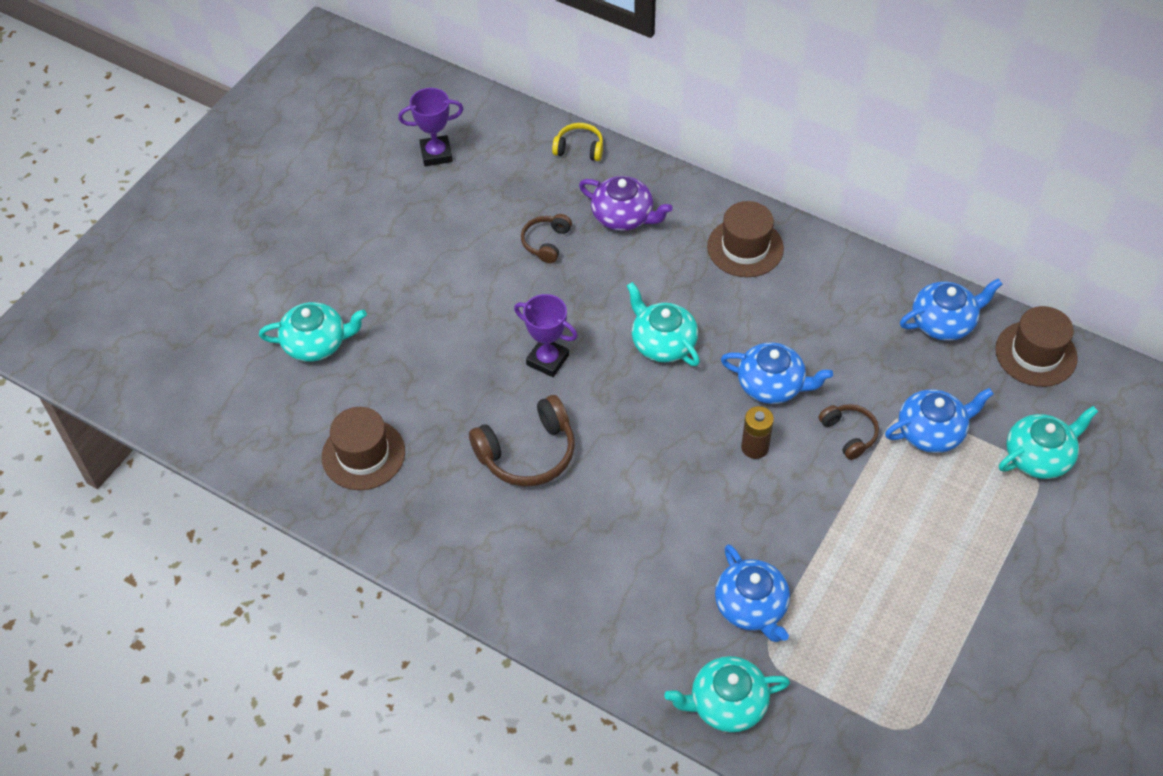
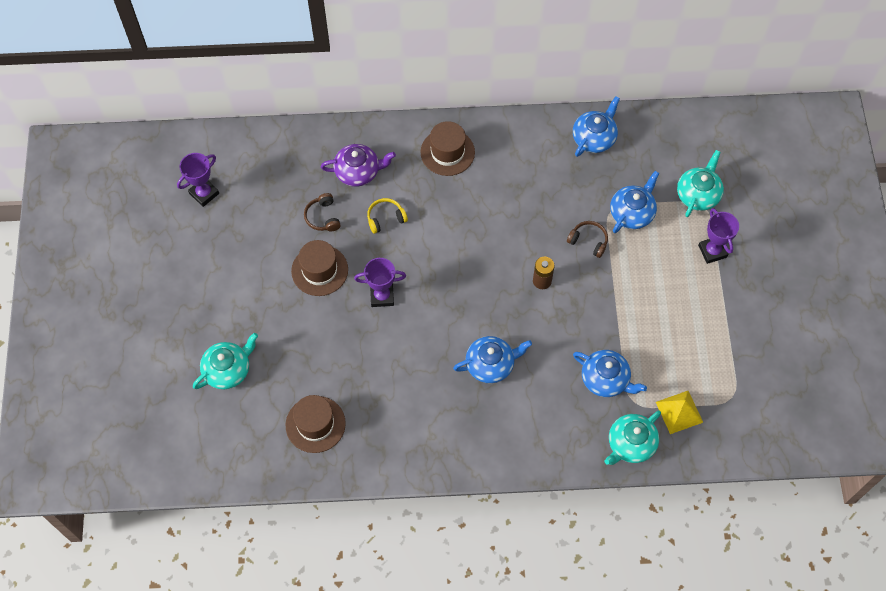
camera: 35 degrees left, 10 degrees up
(528, 453) = (414, 363): brown headphones -> none
(579, 148) = (295, 138): yellow headphones -> yellow headphones (385, 218)
(662, 342) = (442, 244): turquoise teapot -> none
(772, 385) = (525, 235): blue teapot -> blue teapot (491, 364)
(821, 703) = (679, 412): none -> yellow pyramid
(1010, 534) = (712, 251): none -> purple trophy
(1036, 354) = (657, 129): brown hat -> brown hat (319, 270)

